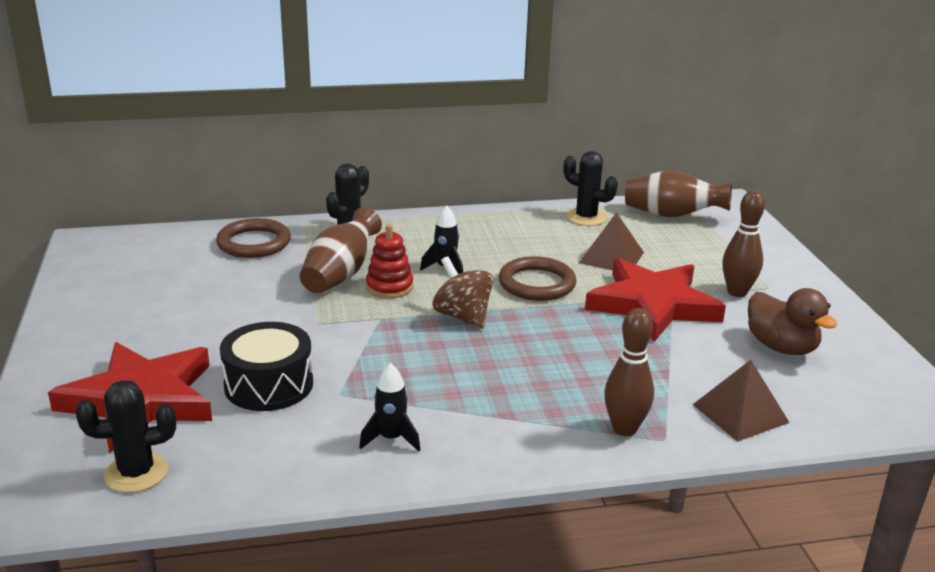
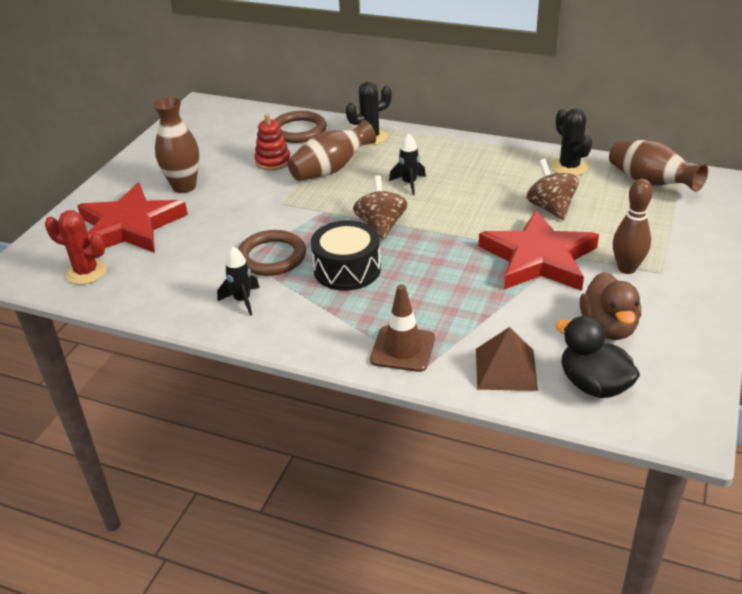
camera: 35 degrees right, 10 degrees up
(136, 473) = (86, 272): black cactus -> red cactus
(168, 336) = (184, 187): none -> brown vase
(269, 385) = (208, 238): black drum -> black drum (347, 269)
(389, 287) = (354, 188): red stacking toy -> red stacking toy (273, 161)
(537, 283) = (464, 214): brown ring -> brown ring (272, 257)
(611, 257) = (550, 208): brown pyramid -> brown spinning top
(624, 429) = (402, 349): brown bowling pin -> brown traffic cone
(827, 400) = (593, 385): none -> black duck

